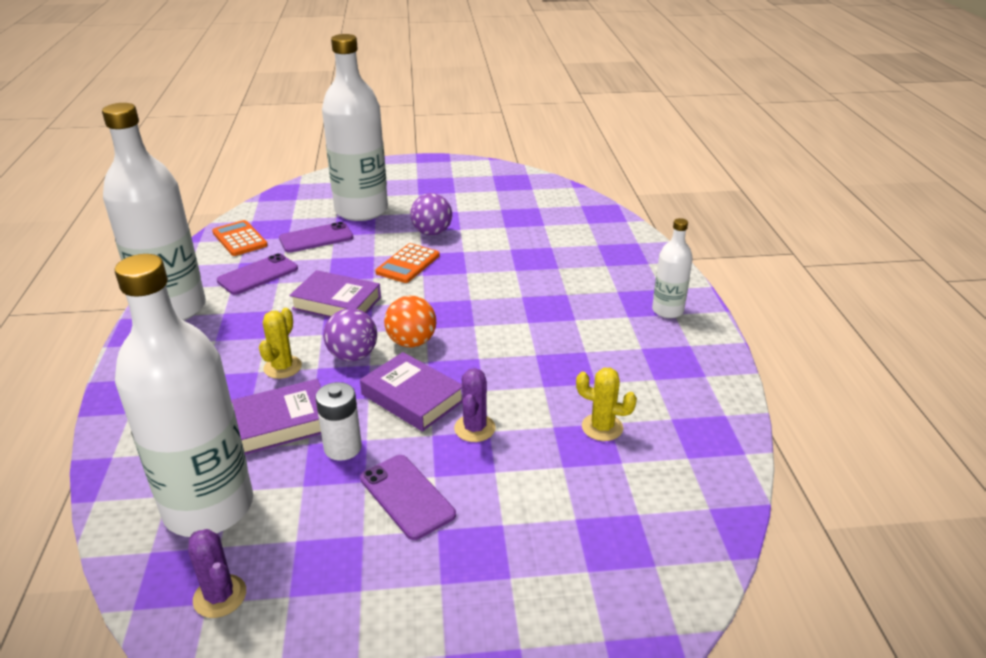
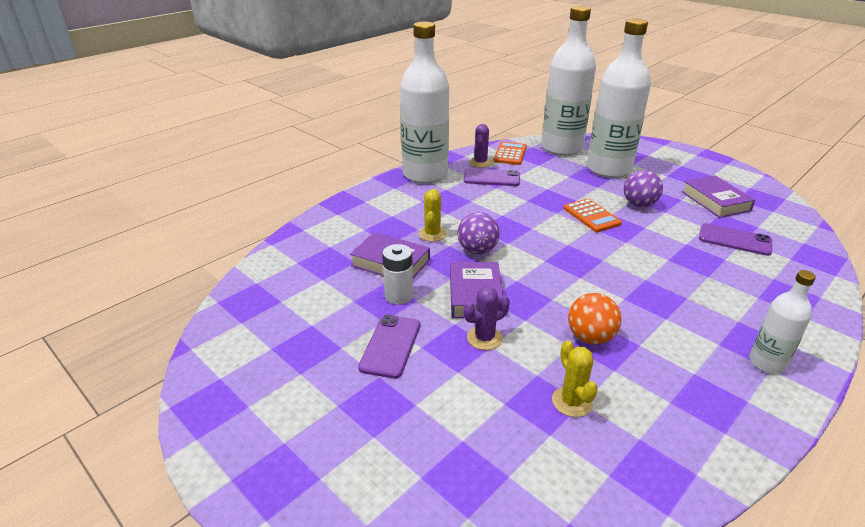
camera: 50 degrees right, 0 degrees up
(209, 507) = (303, 280): white bottle -> white bottle (561, 148)
(220, 596) = (249, 324): purple cactus -> purple cactus (480, 162)
(282, 367) = (432, 234): yellow cactus -> yellow cactus turned 60 degrees counterclockwise
(316, 238) = (555, 173): purple phone -> purple phone (734, 240)
(337, 303) = (512, 216): purple book -> purple book (715, 201)
(408, 264) = (591, 216): orange calculator -> orange calculator turned 105 degrees counterclockwise
(411, 342) = (523, 263): orange ball -> orange ball (590, 337)

